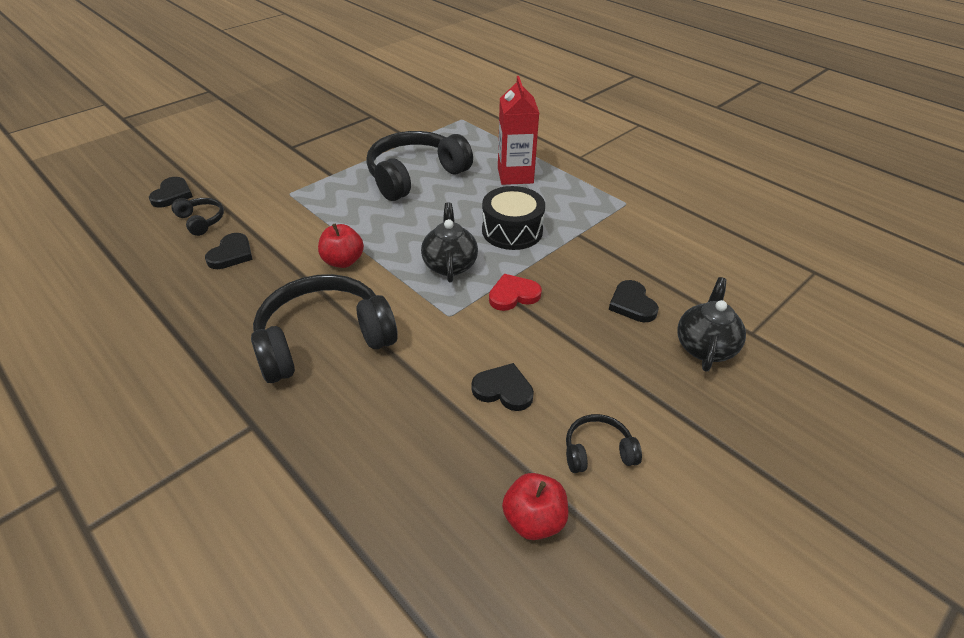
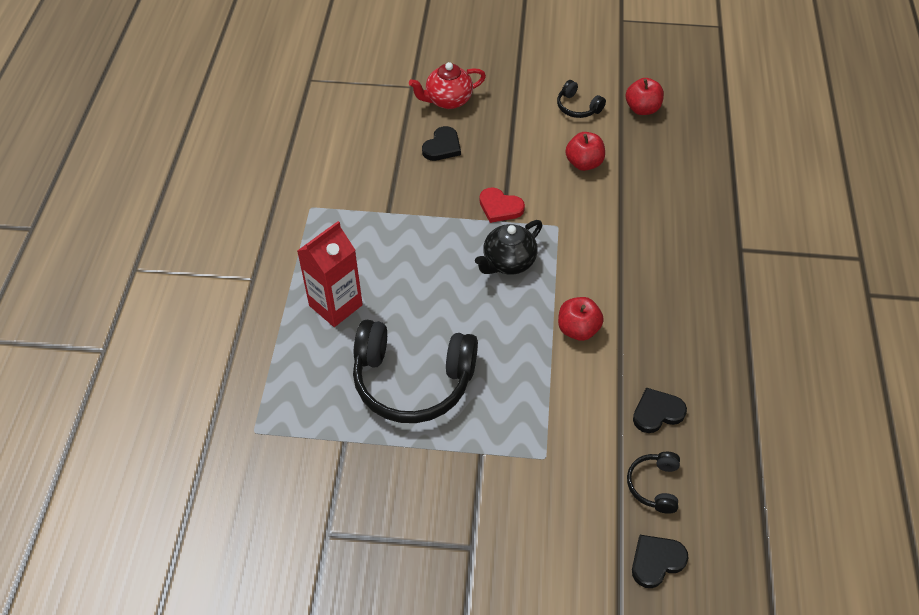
camera: 130 degrees left, 10 degrees up
(324, 339) = (653, 272): black headphones -> none
(503, 390) = (584, 163): black heart -> red apple
(512, 231) = (426, 254): black drum -> none
(705, 346) = (448, 100): black teapot -> red teapot

